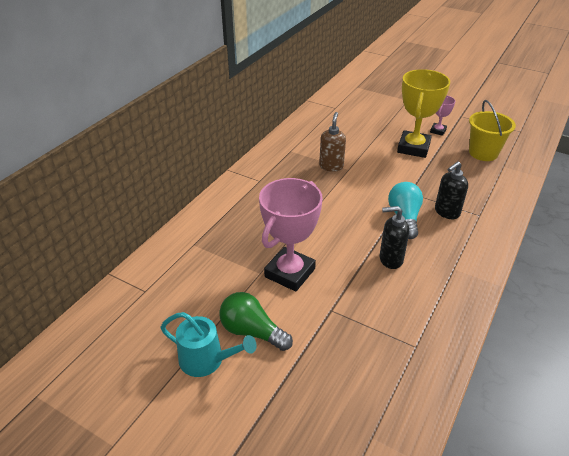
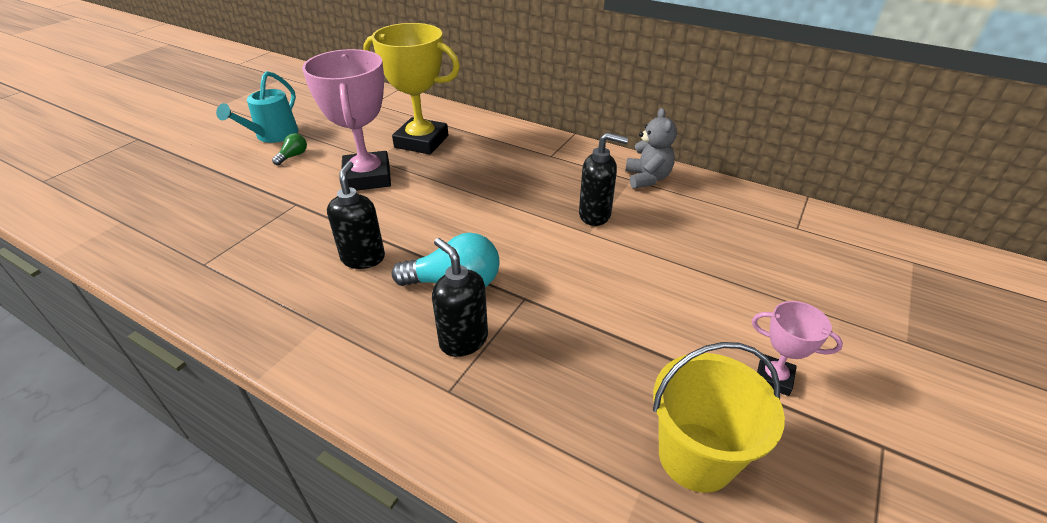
camera: 90 degrees right, 0 degrees up
(252, 331) = (293, 156): green light bulb -> green light bulb, size x0.50
(289, 273) = (367, 177): pink trophy -> pink trophy turned 45 degrees clockwise
(290, 145) = (647, 178): none -> grey teddy bear
(331, 166) = (595, 215): brown soap dispenser -> black soap dispenser
(413, 148) = (681, 323): yellow trophy -> yellow trophy (421, 141)

